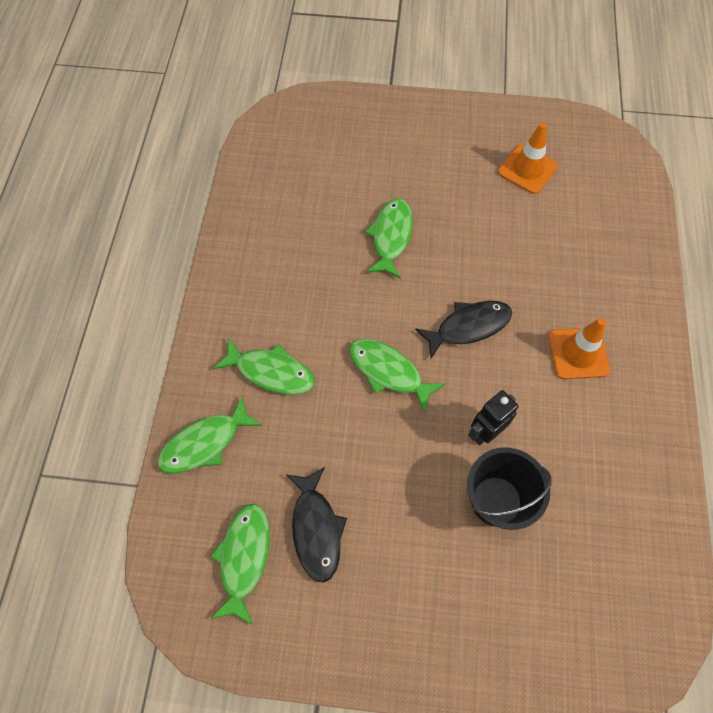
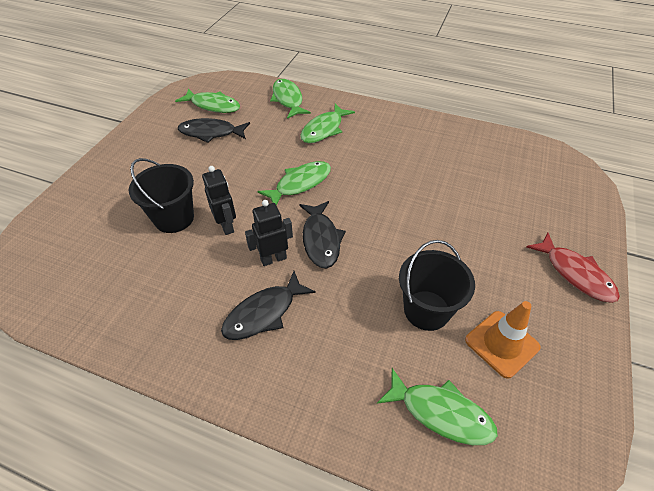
camera: 105 degrees right, 15 degrees down
(391, 236) = (426, 210): green fish -> green fish (441, 413)
(433, 120) = (575, 273): none -> red fish
(512, 366) = (273, 259): none -> black robot
(517, 223) = (426, 310): none -> black bucket
(578, 353) = (264, 313): orange traffic cone -> black fish

